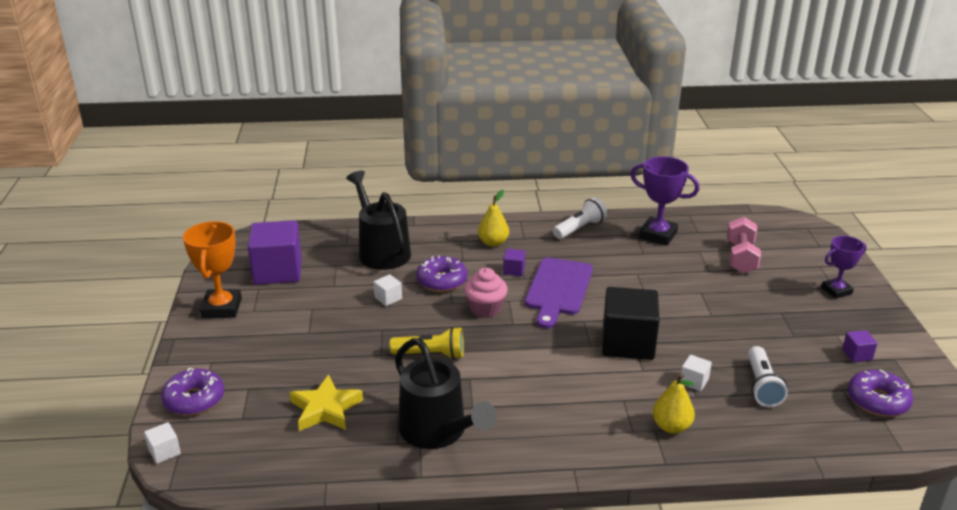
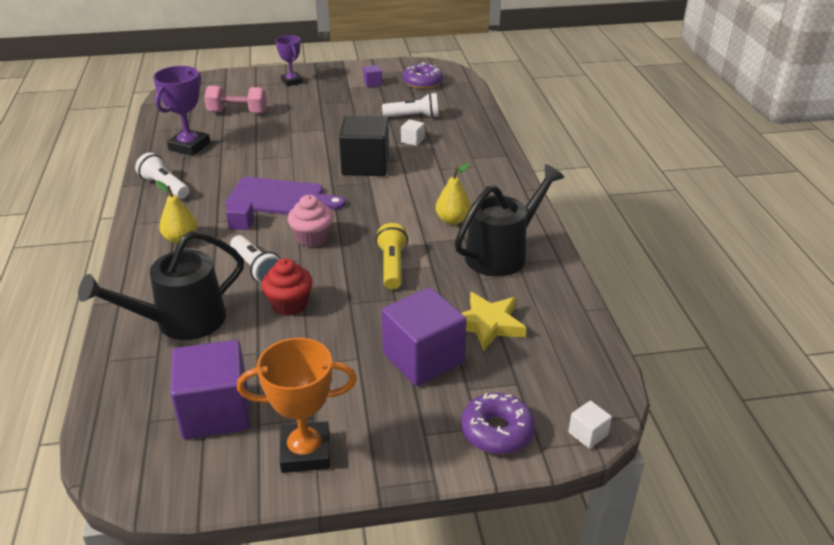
camera: 95 degrees left, 5 degrees up
(295, 366) = (423, 358): none -> purple cube
(388, 298) = (289, 304): white cube -> red cupcake
(442, 281) = (256, 269): purple donut -> white flashlight
(671, 427) = (467, 151): yellow pear -> yellow pear (452, 220)

